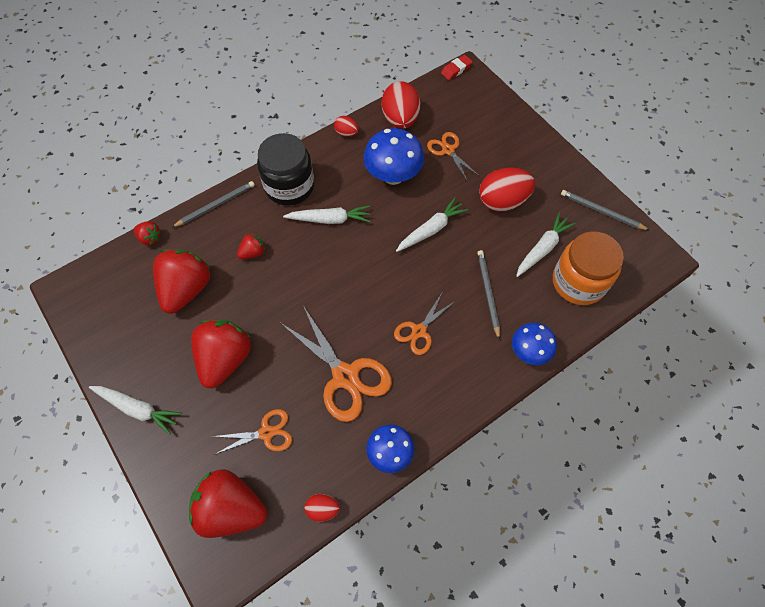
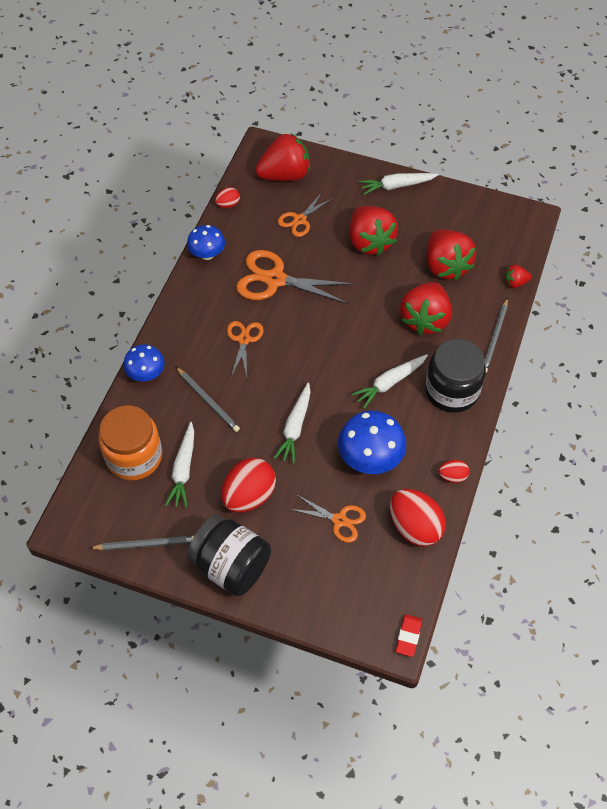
camera: 145 degrees right, 5 degrees down
(253, 253) = (425, 319): red strawberry -> red strawberry, size x2.15
(545, 164) = (231, 566): none -> black jar

